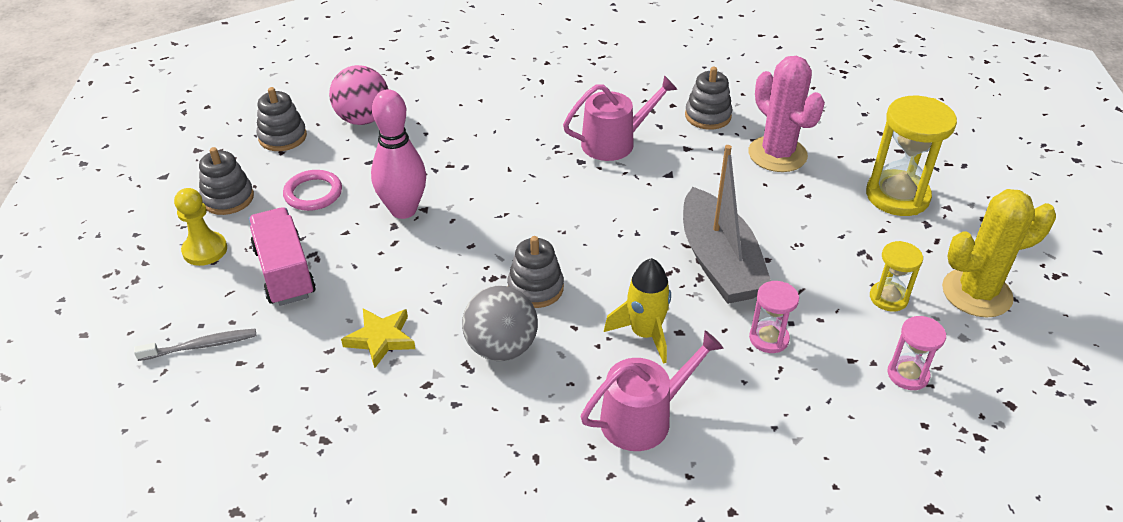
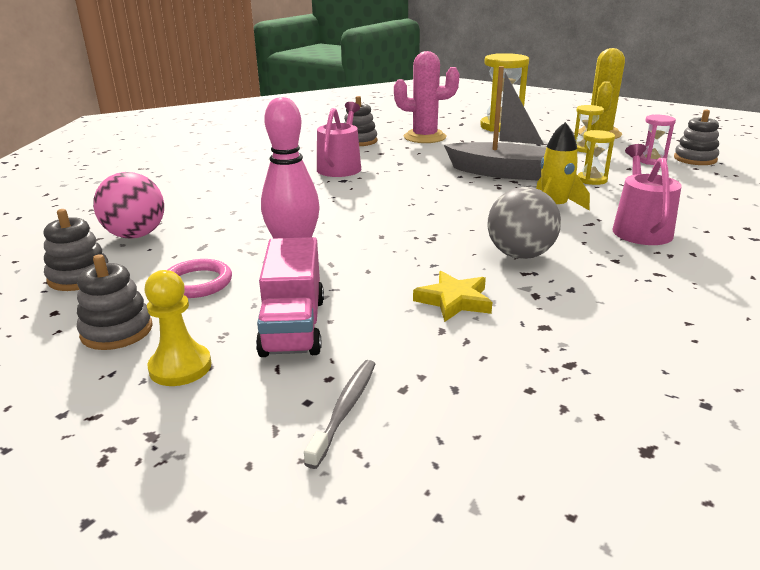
camera: 55 degrees left, 15 degrees down
(285, 272) = (293, 326): pink truck -> pink truck turned 105 degrees counterclockwise
(535, 288) = (464, 227): grey stacking toy -> grey stacking toy (695, 159)
(769, 338) = (592, 180): pink hourglass -> yellow hourglass

